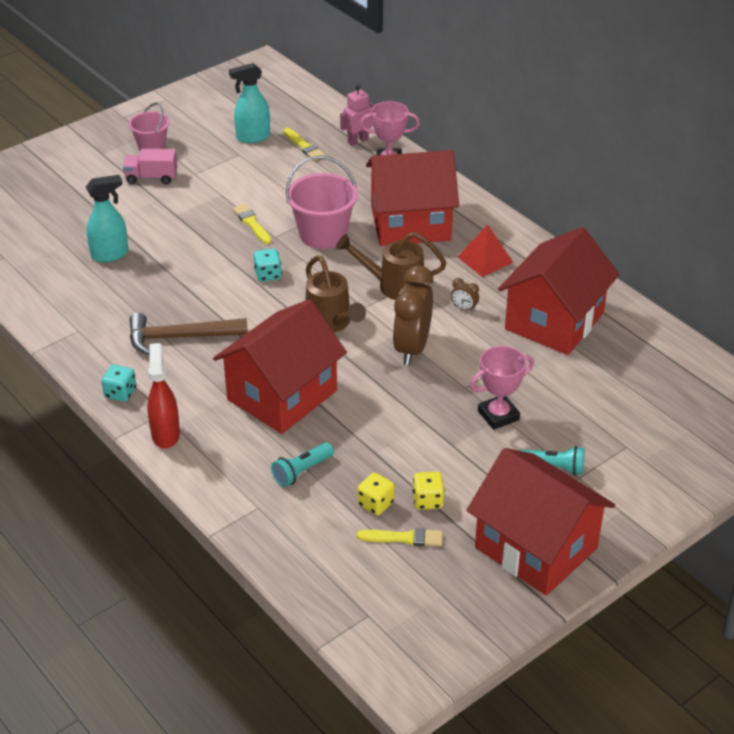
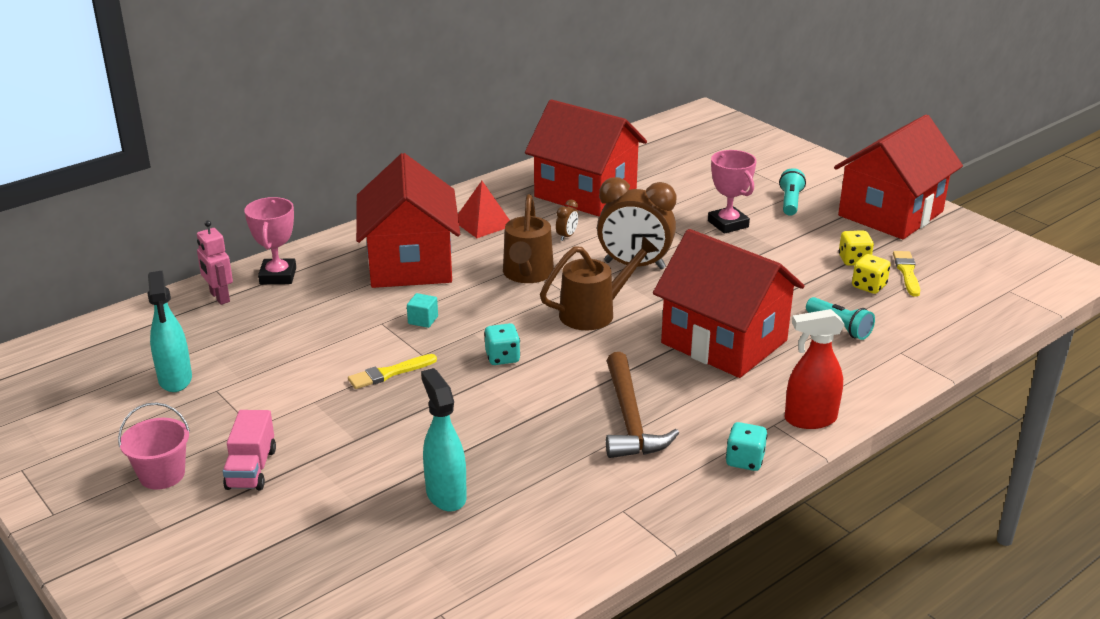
camera: 90 degrees left, 10 degrees down
(304, 146) = (216, 337): yellow brush -> none
(323, 234) = (423, 320): pink bucket -> turquoise cube

